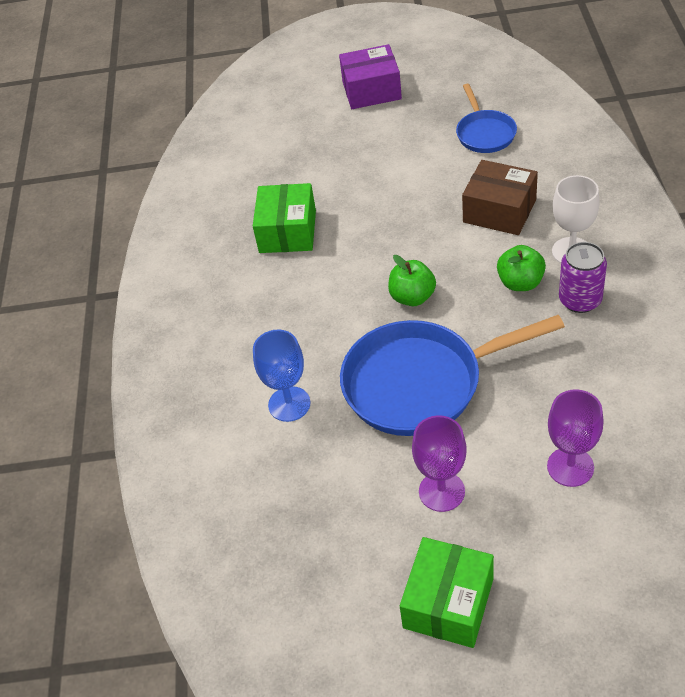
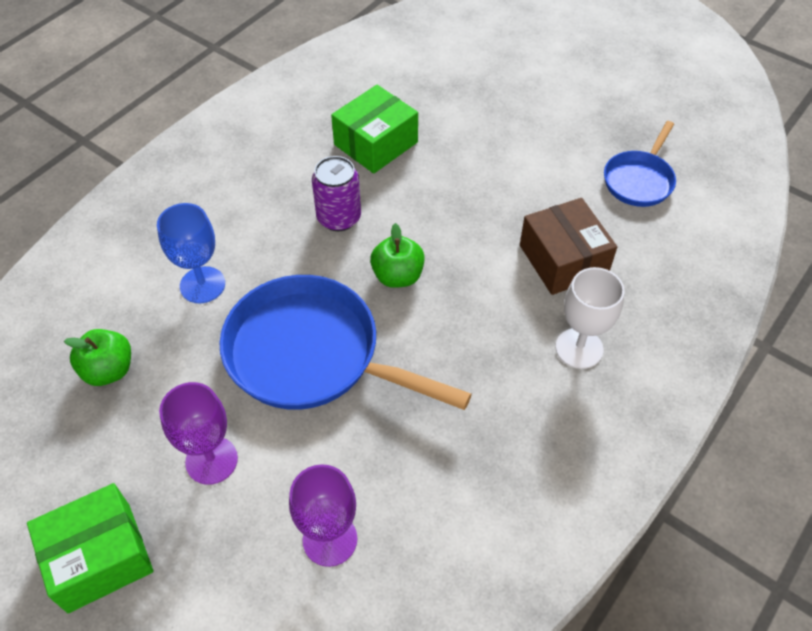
camera: 35 degrees right, 5 degrees up
(371, 90) = (590, 72): purple box -> none
(520, 283) = (499, 338): green apple -> green apple (109, 370)
(580, 300) = (529, 399): purple can -> purple can (339, 218)

